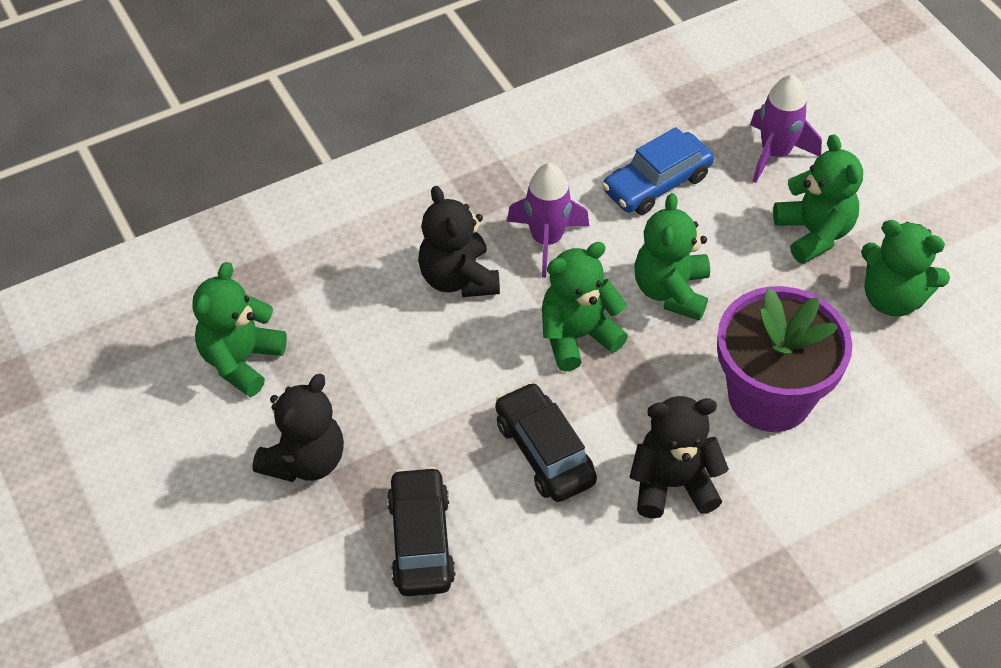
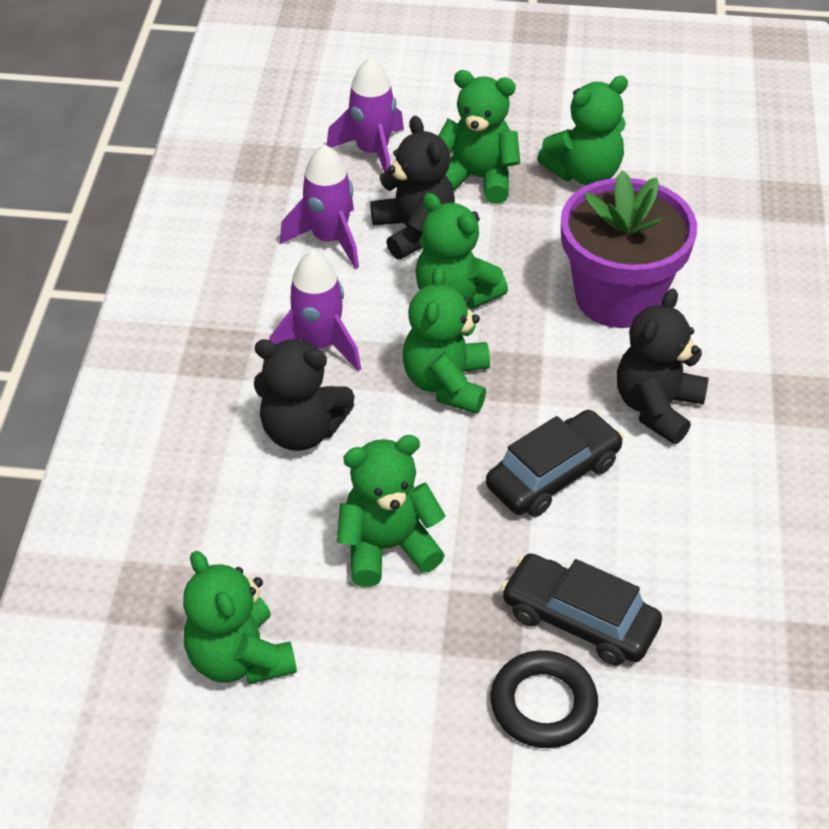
camera: 55 degrees left, 5 degrees down
(305, 460) = (411, 666): black teddy bear -> black teddy bear (414, 231)
(330, 557) = (543, 704): none -> black ring
(395, 388) = (387, 547): none -> green teddy bear
(544, 452) = (553, 475): black car -> black car turned 135 degrees clockwise
(656, 183) = (329, 239): blue car -> purple rocket

